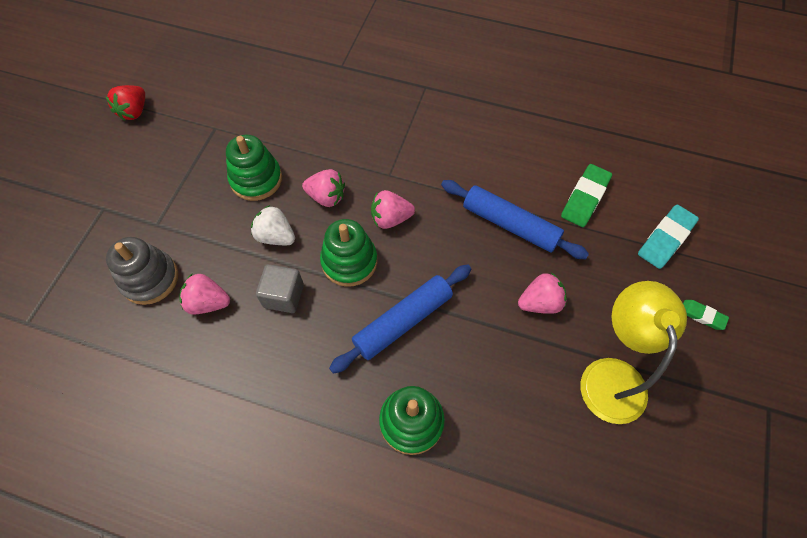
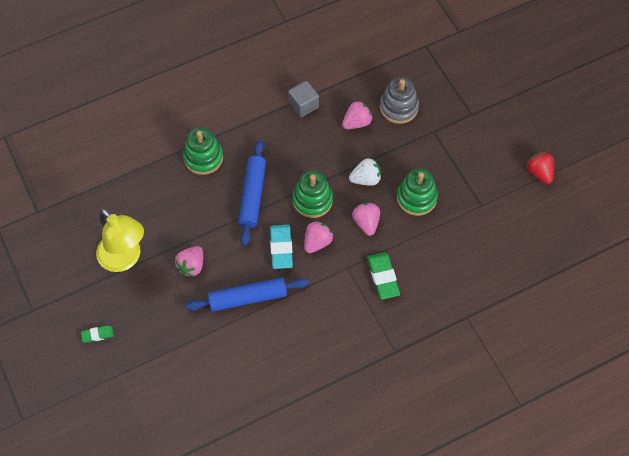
camera: 135 degrees right, 0 degrees up
(283, 296) = (325, 156): grey cube -> grey cube (303, 105)
(326, 197) = (366, 223): pink strawberry -> pink strawberry turned 105 degrees clockwise
(585, 198) = (219, 356): green eraser -> green eraser (383, 277)
(665, 239) = (150, 369): turquoise eraser -> turquoise eraser (281, 248)

